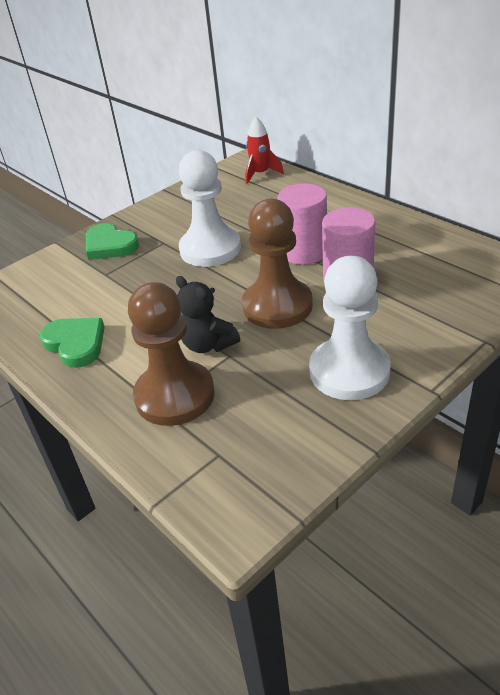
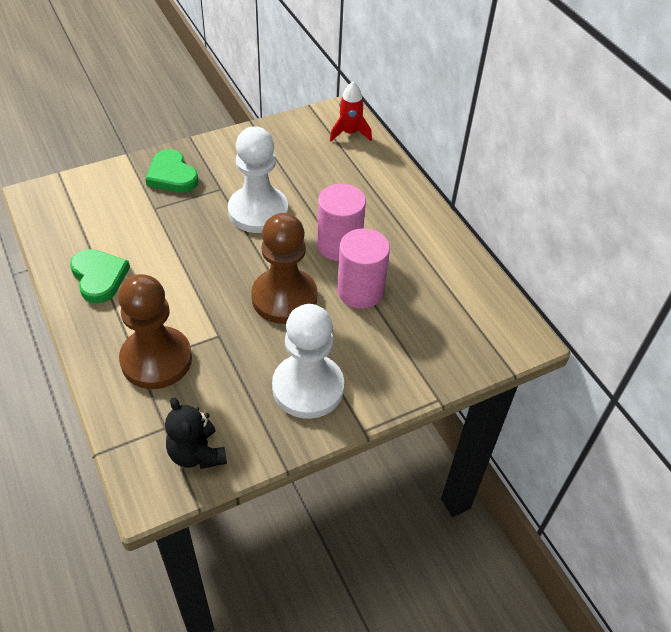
camera: 10 degrees right, 10 degrees up
(208, 344) = (206, 318): black teddy bear -> black teddy bear (197, 453)

